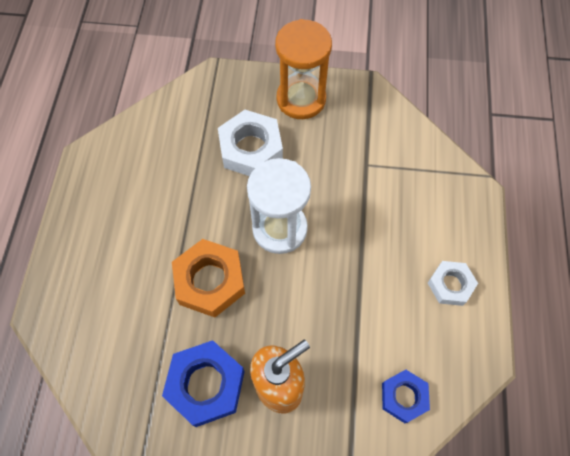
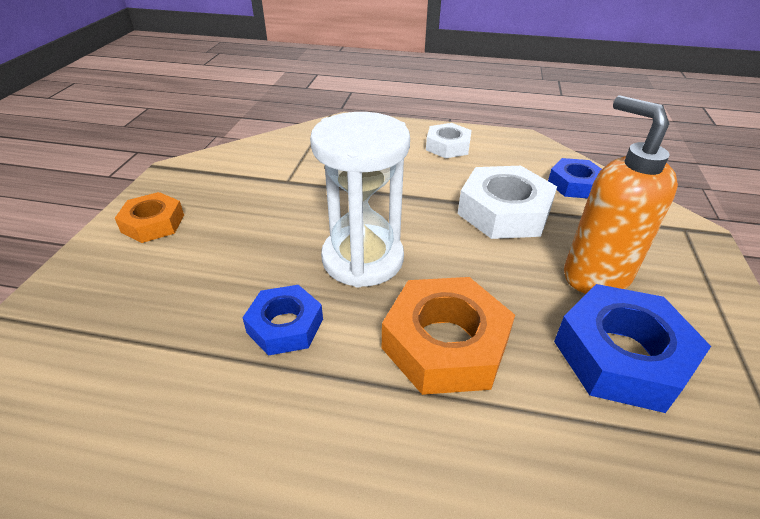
camera: 85 degrees left, 25 degrees down
(218, 195) = (285, 326): none -> blue nut
(251, 148) = (212, 281): white nut -> white nut (504, 212)
(301, 99) = (153, 223): orange hourglass -> orange nut

